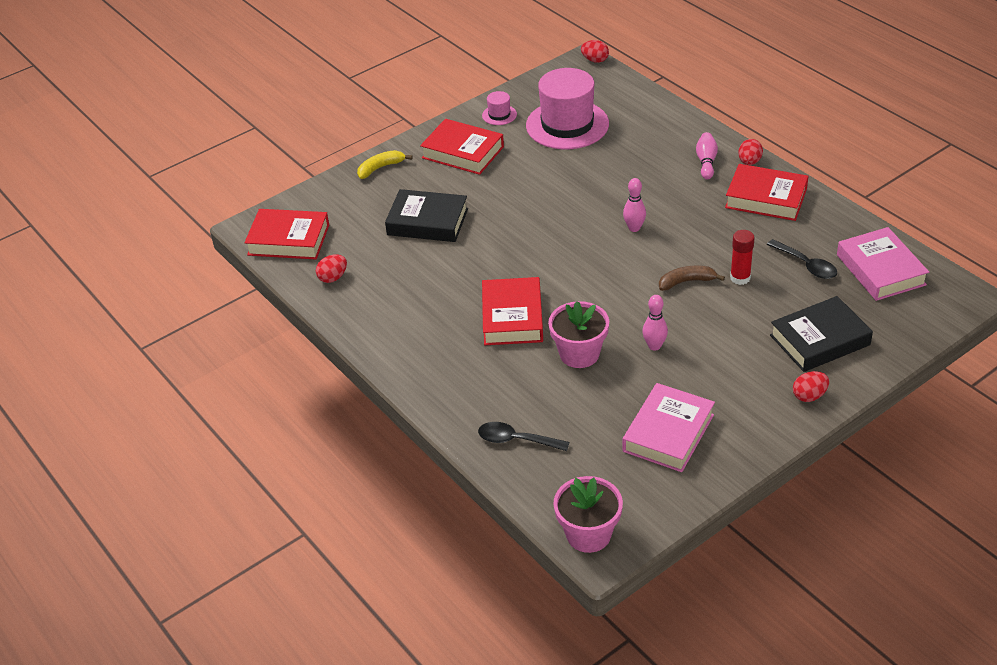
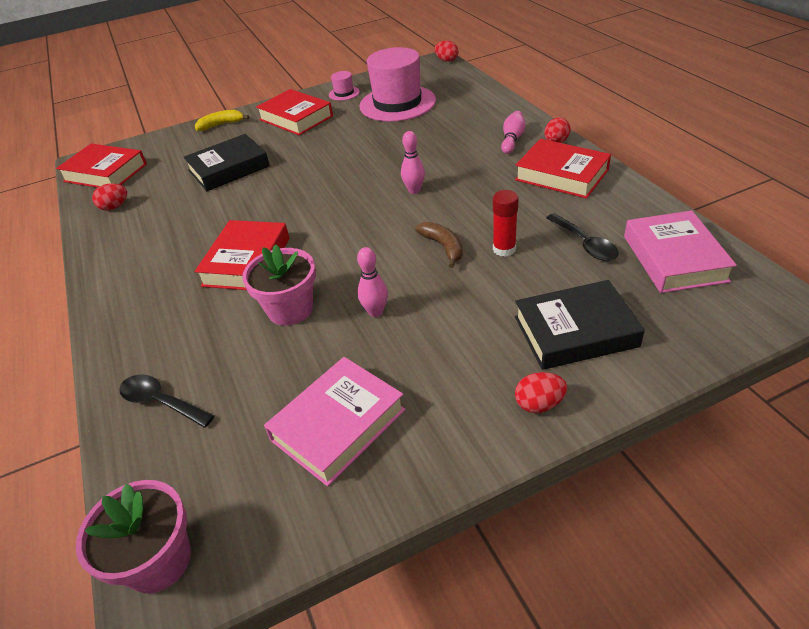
camera: 15 degrees right, 0 degrees up
(427, 222) = (229, 168): black book -> black book turned 60 degrees counterclockwise
(686, 282) = (443, 247): brown banana -> brown banana turned 60 degrees clockwise

